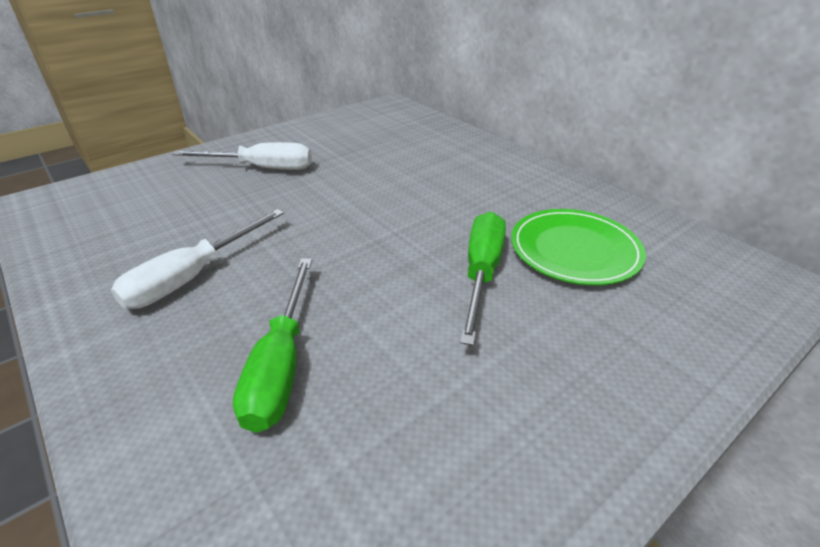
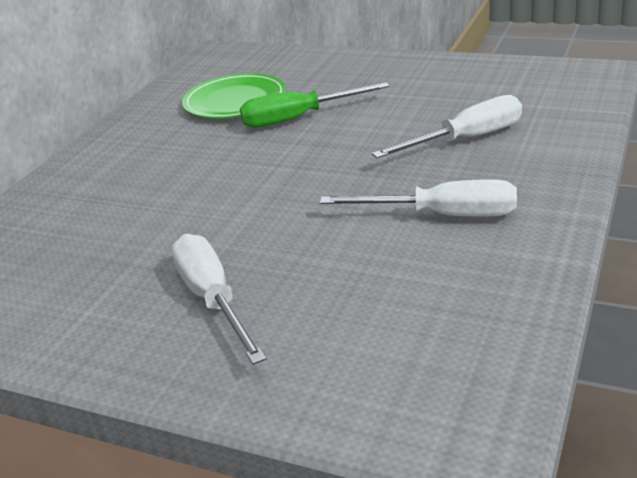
camera: 115 degrees left, 5 degrees down
(281, 365) = (466, 139): green screwdriver -> white screwdriver

